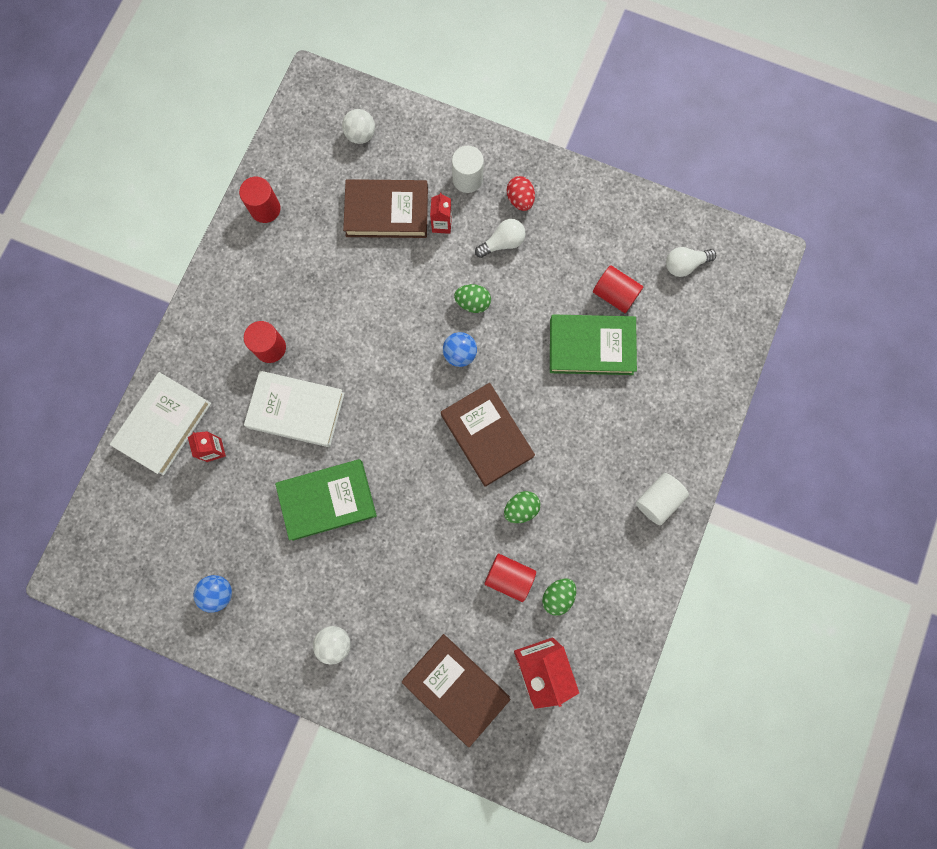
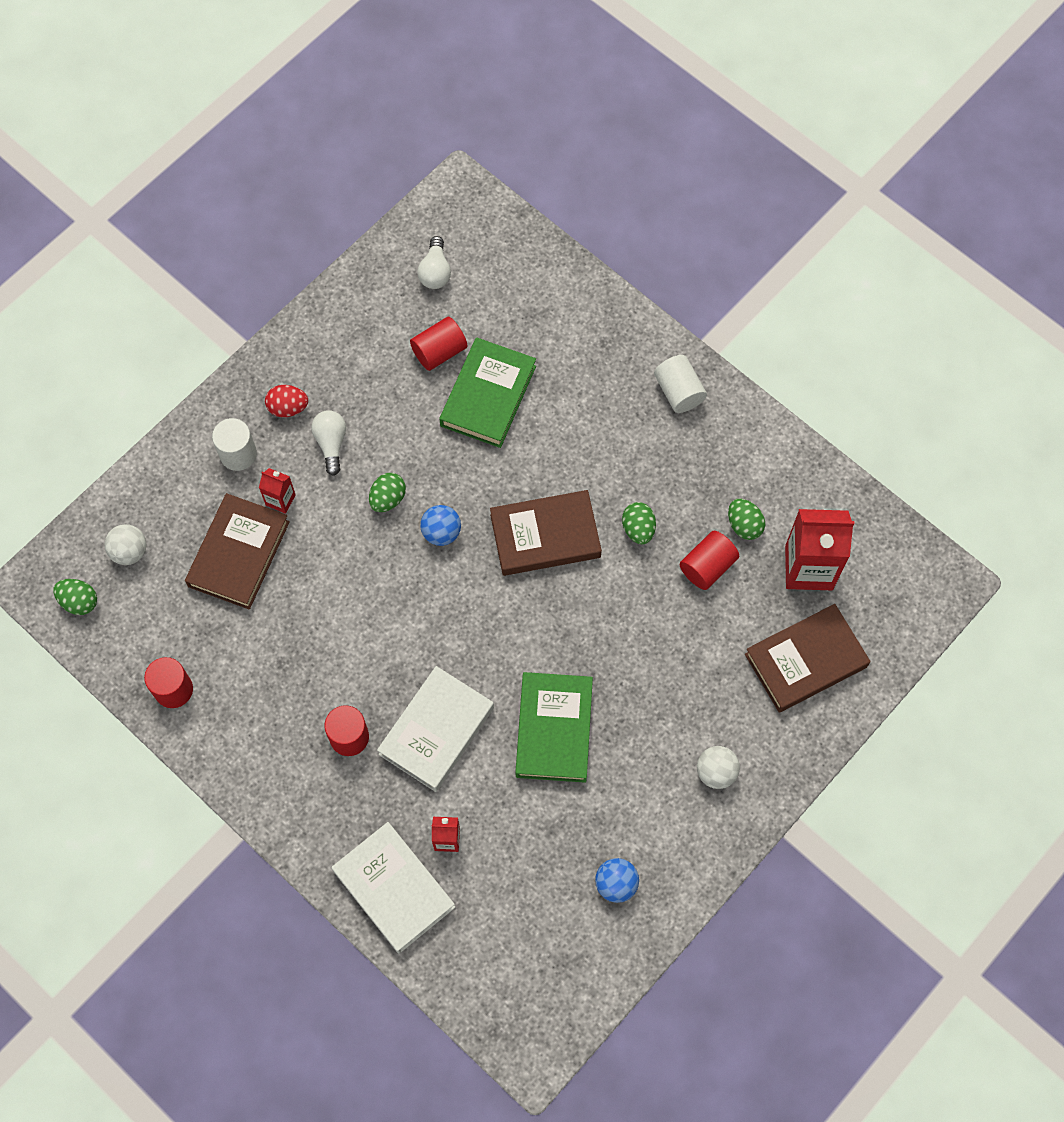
camera: 70 degrees left, 10 degrees down
(310, 117) = (79, 601): none -> green egg

